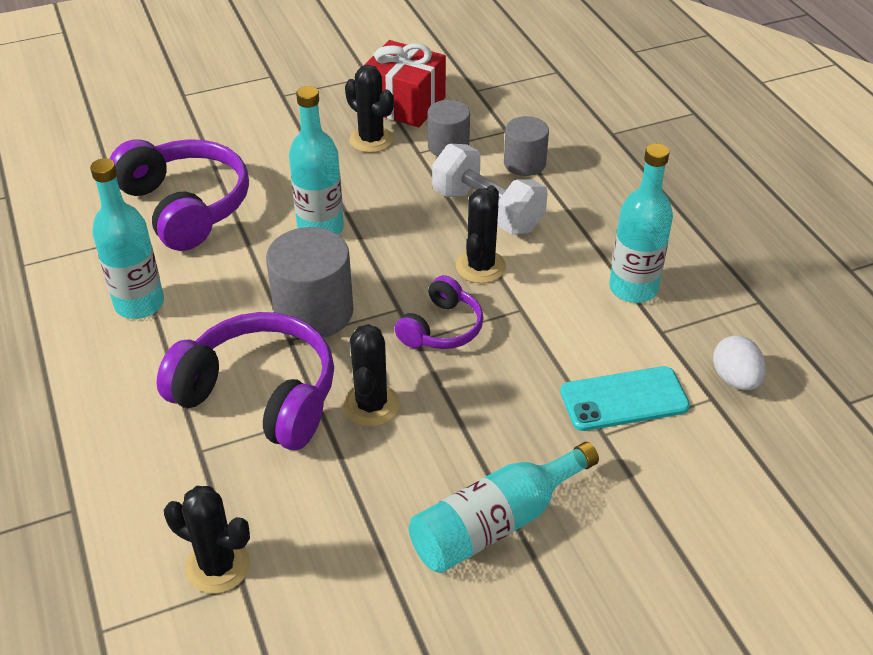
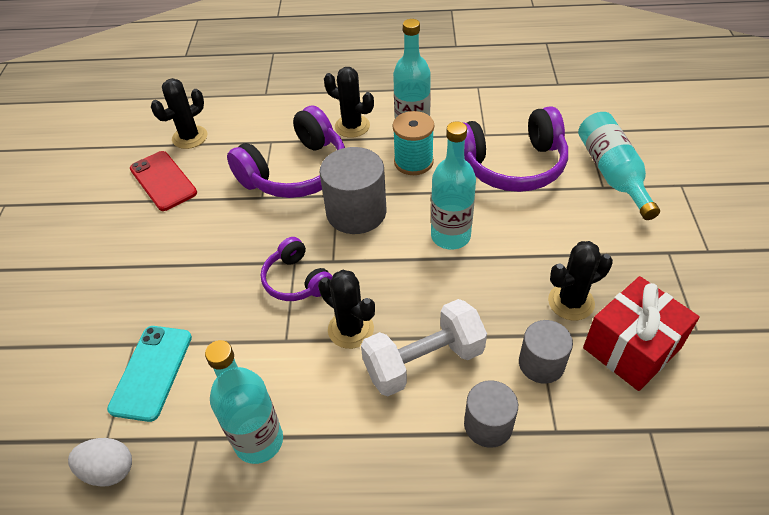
camera: 115 degrees right, 5 degrees up
(204, 287) = (413, 162): none -> turquoise spool
(332, 549) = (163, 181): none -> red phone
(371, 405) = (251, 222): black cactus -> black cactus (352, 126)
(495, 523) = (119, 256): turquoise bottle -> turquoise bottle (612, 173)

